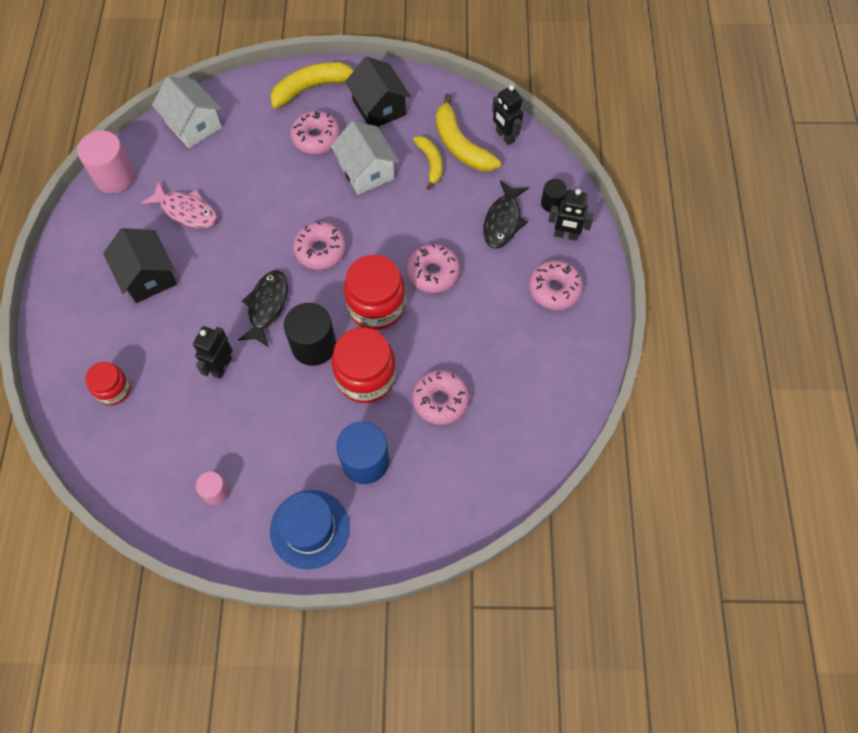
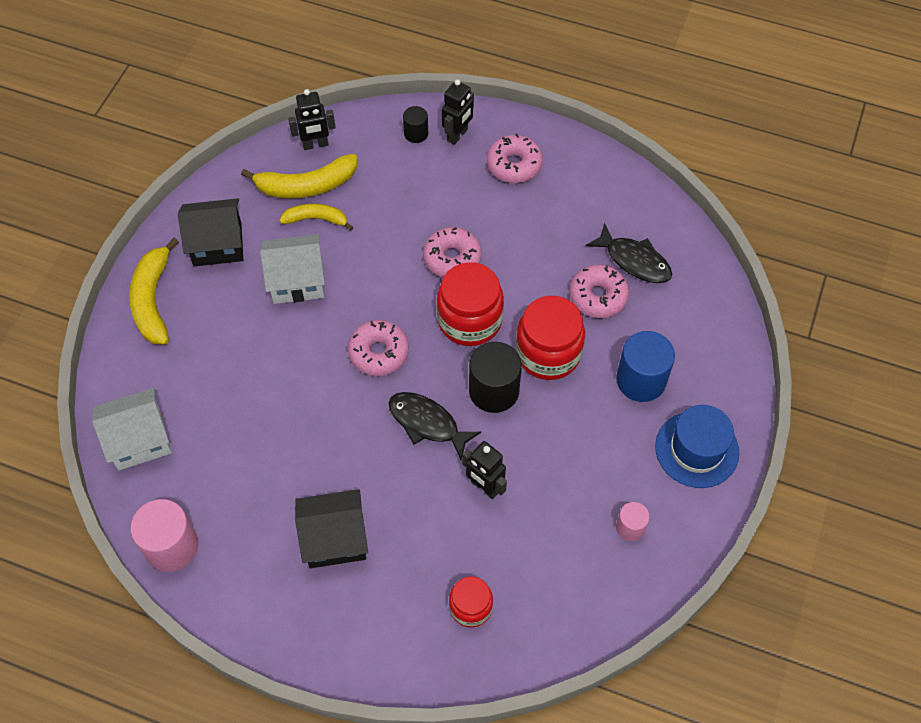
camera: 70 degrees left, 5 degrees down
(186, 211) = (262, 476): pink fish -> none
(316, 138) = (226, 316): pink donut -> none
(503, 221) = (418, 180): black fish -> black fish (634, 261)

